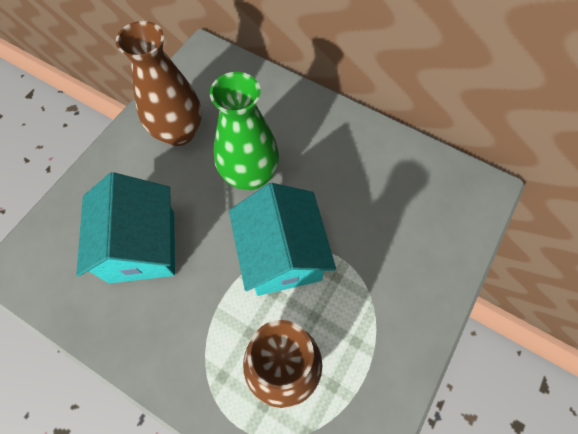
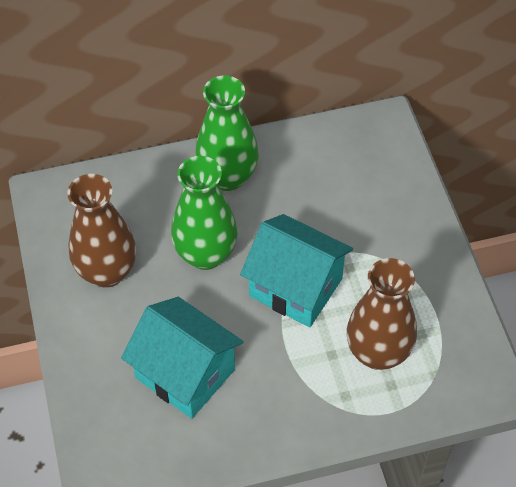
camera: 45 degrees left, 10 degrees down
(324, 134) = (227, 177): none -> green vase

